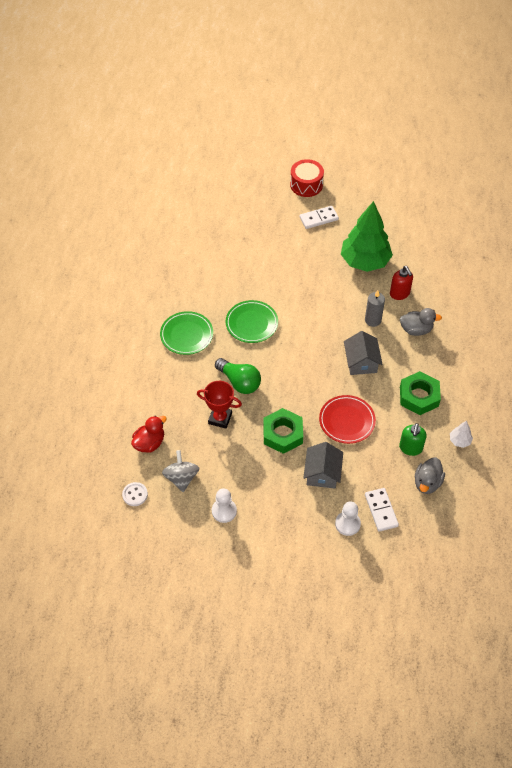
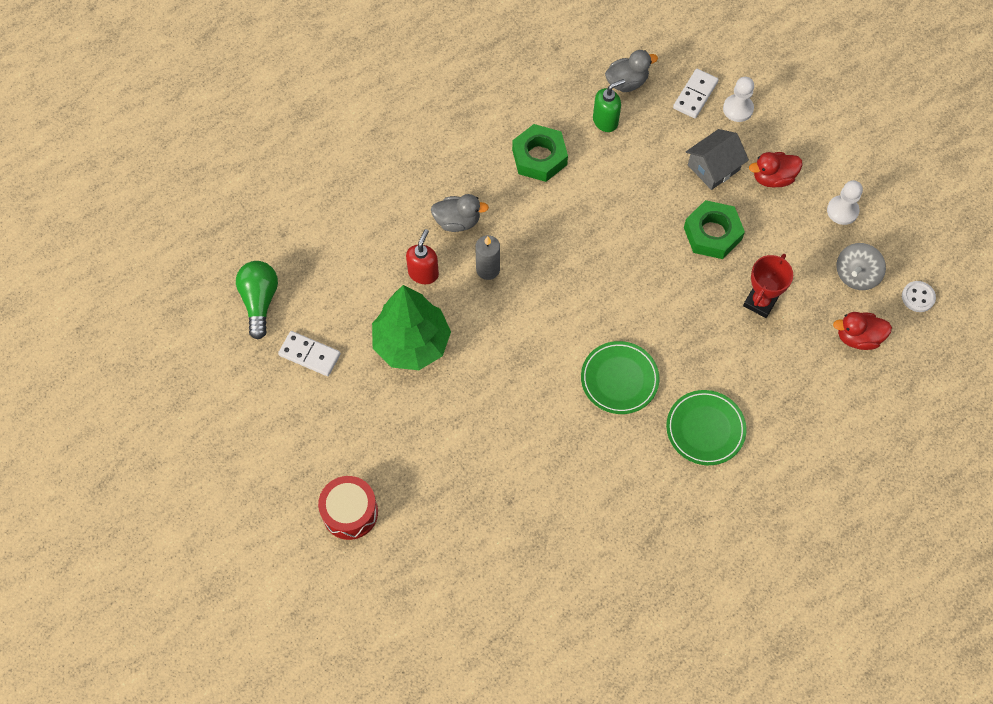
camera: 135 degrees left, 10 degrees up
(220, 418) = (760, 302): red trophy -> red trophy turned 60 degrees clockwise
(239, 382) = (701, 323): green light bulb -> green light bulb (260, 301)
(283, 496) = (773, 178): none -> red duck
(318, 218) = (393, 448): white domino -> white domino (309, 355)
(347, 421) = (636, 193): red plate -> none
(361, 362) = (553, 237): grey house -> none
(416, 330) = (457, 221): grey duck -> grey duck turned 135 degrees clockwise
(459, 441) = (553, 90): white tree -> none

